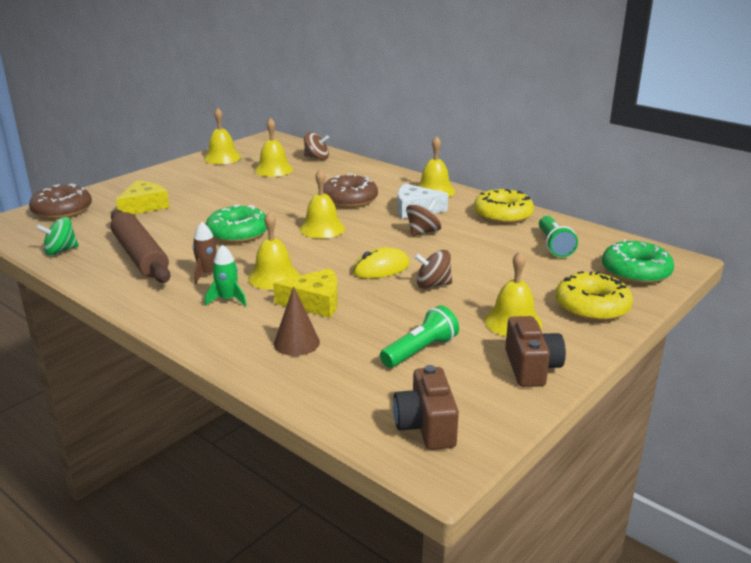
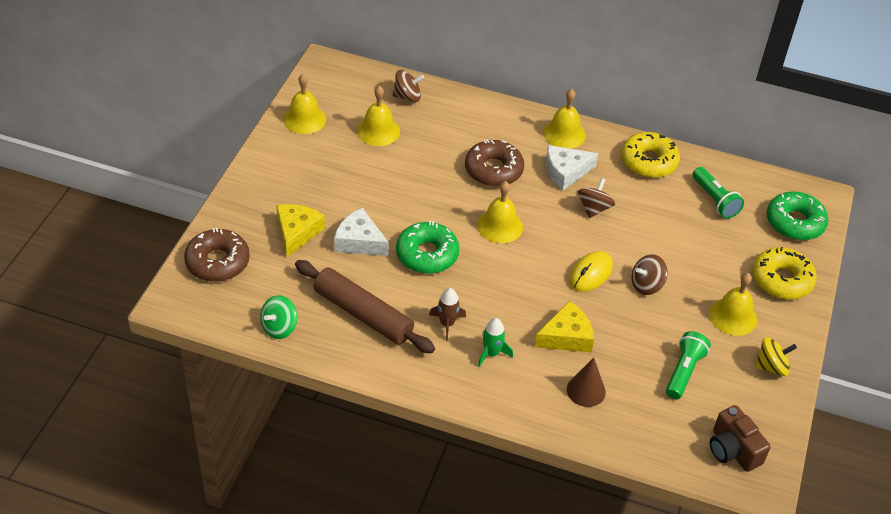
camera: 25 degrees left, 20 degrees up
(188, 218) = (359, 241): none -> white cheese
(274, 277) = (508, 311): yellow bell -> none
(531, 368) = (771, 366): brown camera -> yellow spinning top

